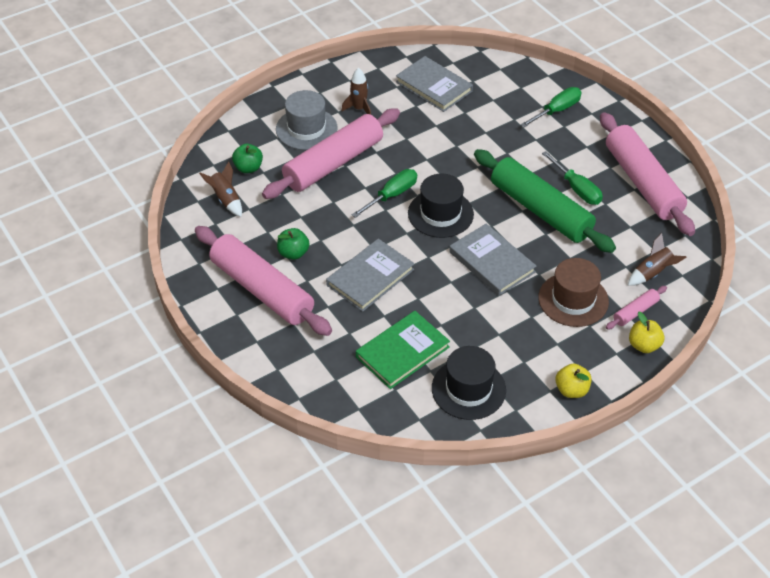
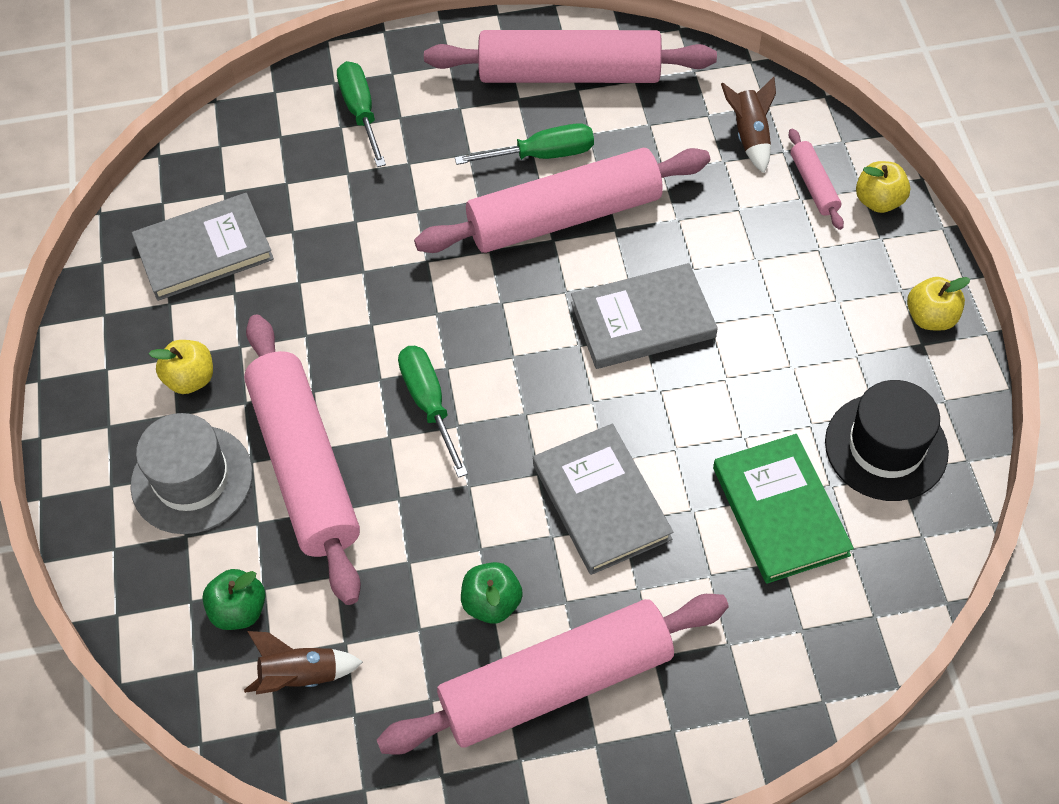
camera: 65 degrees left, 10 degrees up
(359, 109) = (191, 379): brown rocket -> yellow apple
(440, 214) = (506, 350): black hat -> none
(540, 210) = (564, 217): green rolling pin -> pink rolling pin
(573, 299) = (761, 248): brown hat -> none

